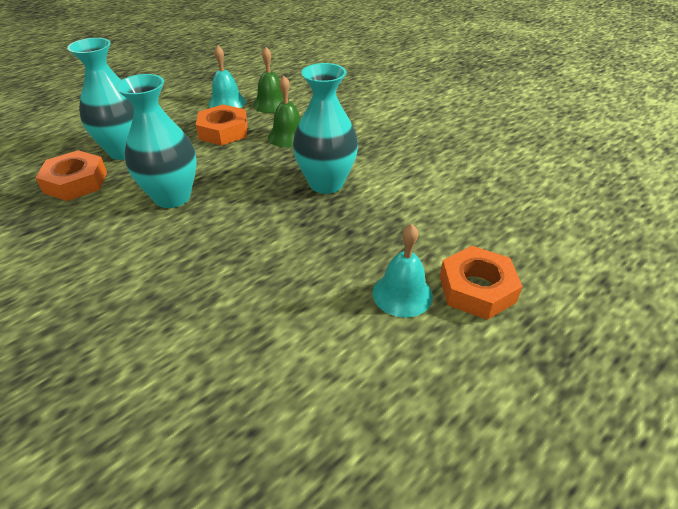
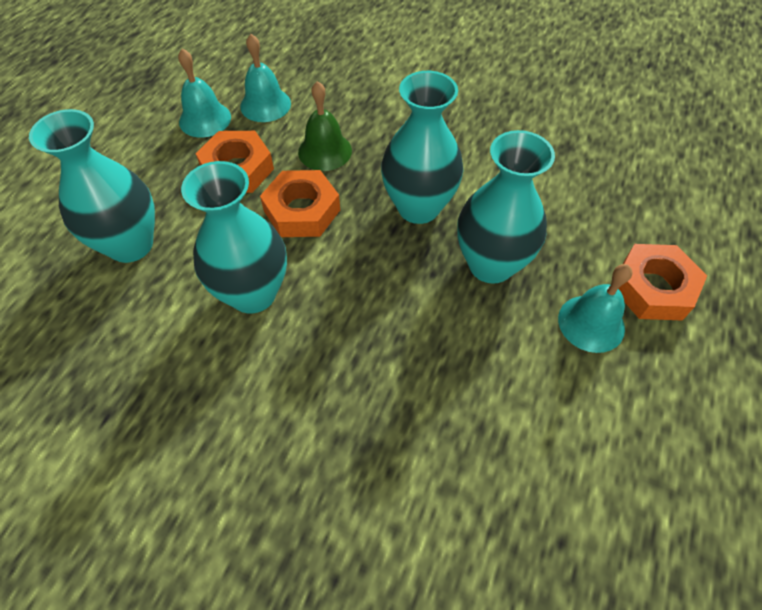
camera: 25 degrees left, 15 degrees up
(76, 182) = (105, 318): orange nut -> orange nut (302, 210)
(271, 104) = (265, 105): green bell -> turquoise bell
(351, 232) = (491, 265): none -> turquoise vase

